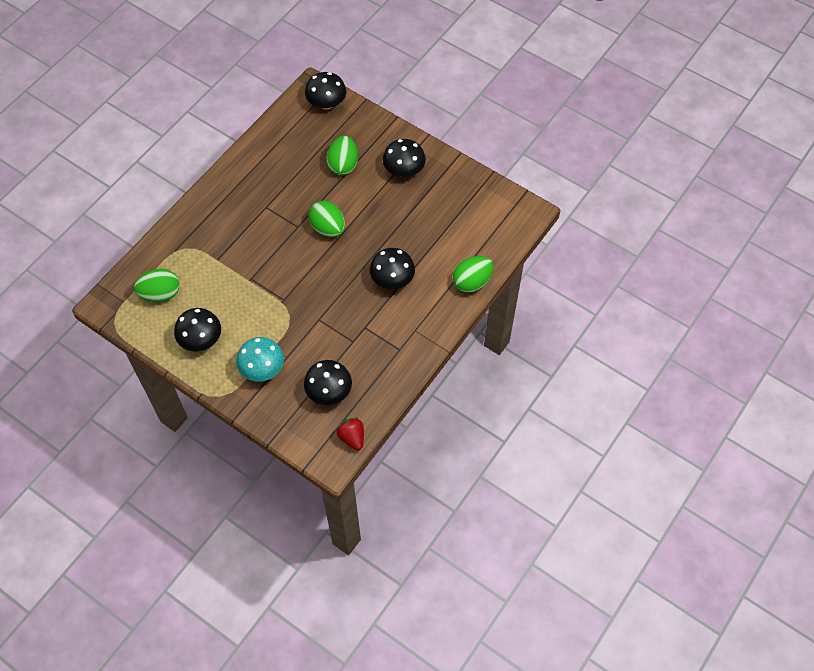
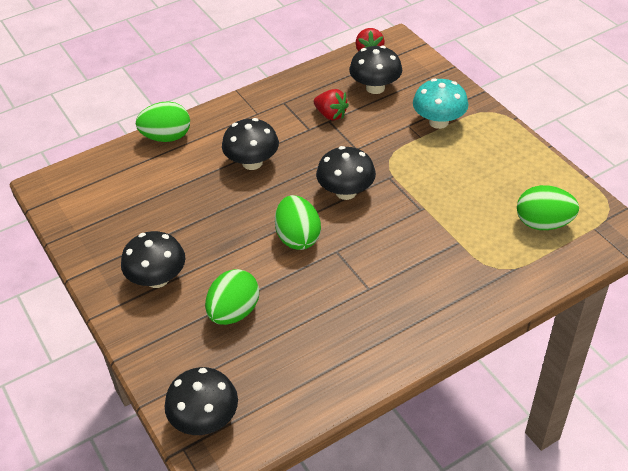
camera: 155 degrees left, 15 degrees down
(201, 339) = (502, 164): black mushroom -> black mushroom (346, 192)
(353, 348) = (331, 115): none -> red strawberry

